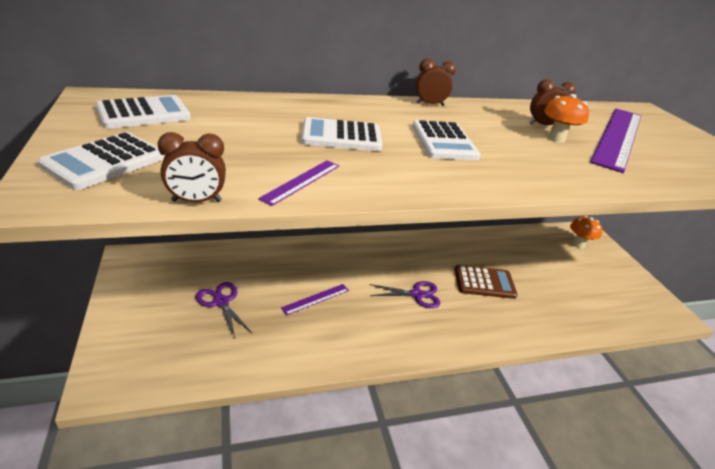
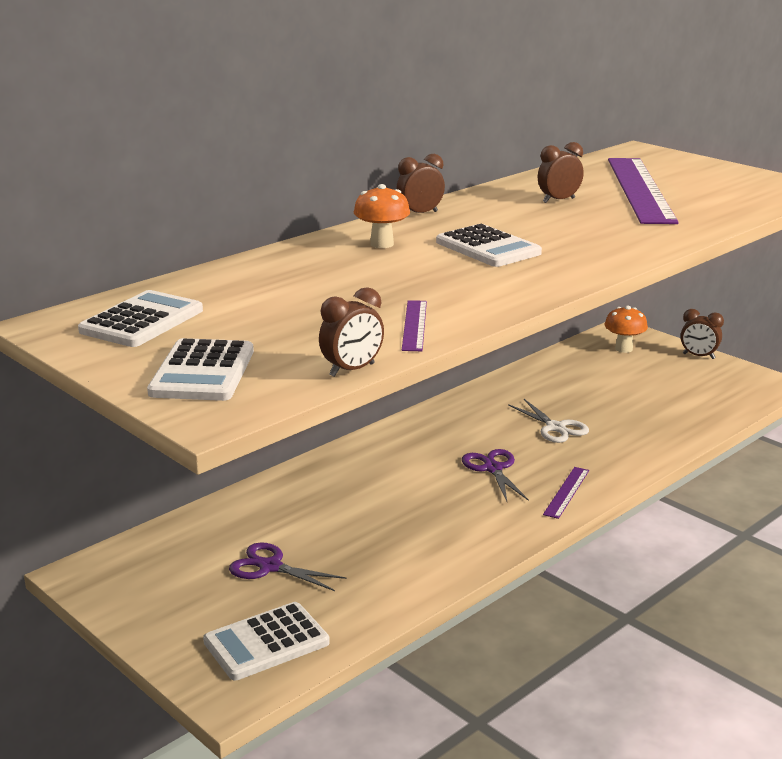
camera: 25 degrees left, 10 degrees down
(315, 299) = (381, 518): purple ruler -> purple ruler (566, 492)
(341, 136) = (384, 275): white calculator -> white calculator (266, 642)
(417, 294) = (492, 468): purple scissors -> purple scissors turned 75 degrees counterclockwise
(484, 282) = (555, 427): brown calculator -> white scissors
(556, 138) = (586, 210): orange mushroom -> orange mushroom (382, 244)
(630, 270) = (698, 356): none -> brown clock

